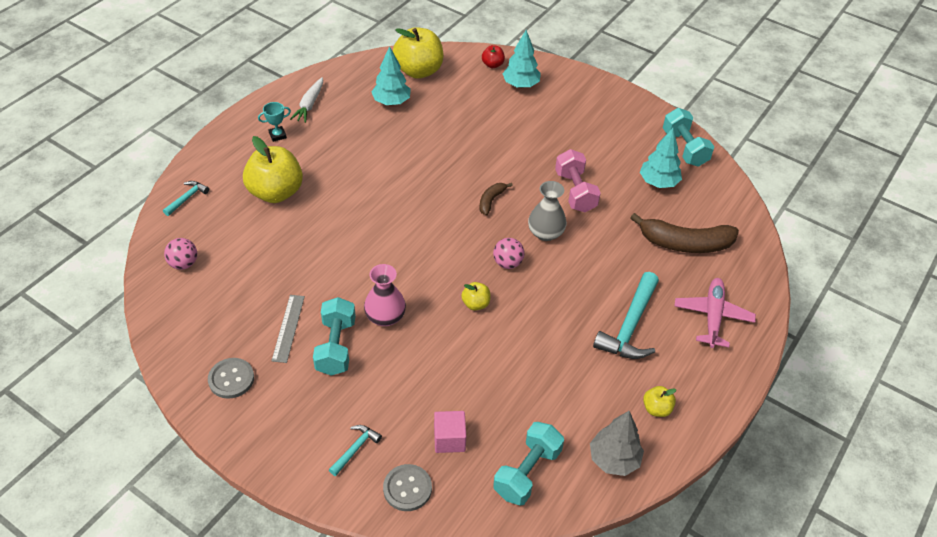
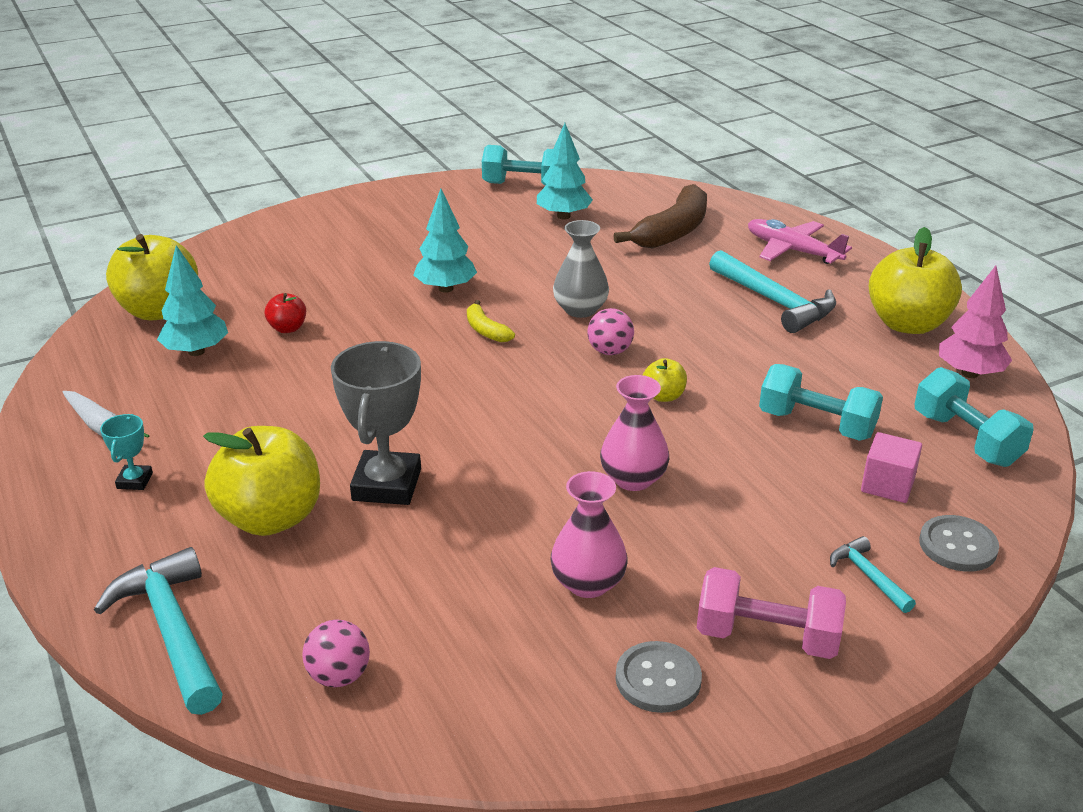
camera: 60 degrees left, 15 degrees down
(187, 198) = (173, 631): turquoise hammer -> turquoise hammer, size x1.98
(288, 328) = (588, 583): grey ruler -> pink vase
(323, 221) = (387, 485): none -> grey trophy
(336, 346) = (660, 542): turquoise dumbbell -> turquoise dumbbell (816, 424)
(491, 201) = (486, 330): brown banana -> yellow banana
(492, 65) = (225, 253): red apple -> red apple (287, 328)
(520, 85) = (292, 246): turquoise tree -> turquoise tree (446, 289)
(575, 192) = (528, 269): pink dumbbell -> pink dumbbell (767, 637)
(614, 459) = (969, 373): grey tree -> pink tree
(656, 409) = (907, 324): yellow apple -> yellow apple, size x2.17

